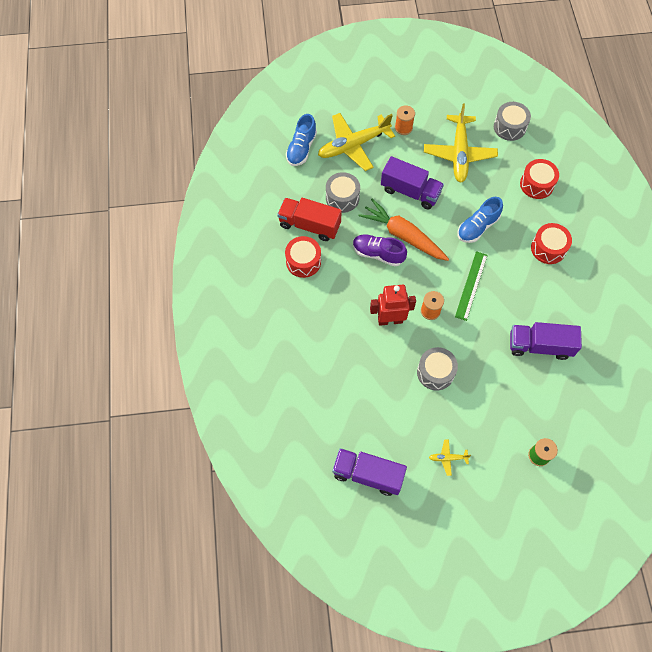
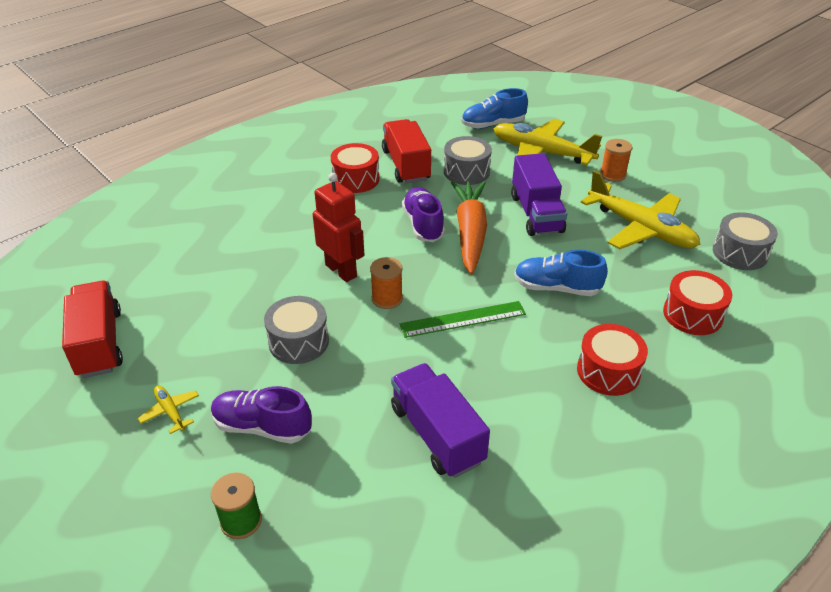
camera: 55 degrees right, 25 degrees down
(368, 474) = (99, 343): purple truck -> red truck
(459, 153) = (640, 228): yellow plane -> yellow plane turned 105 degrees counterclockwise
(486, 419) = (262, 427): none -> purple shoe

